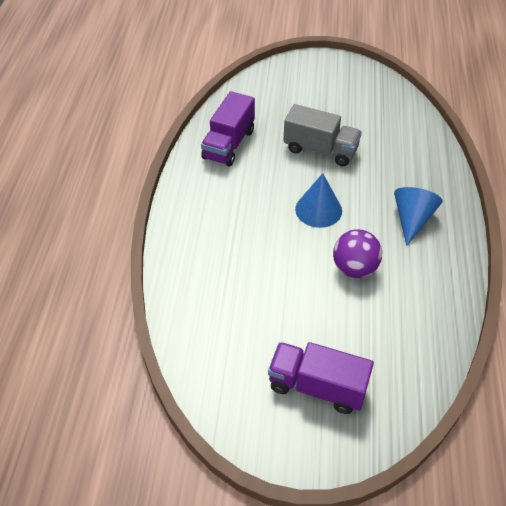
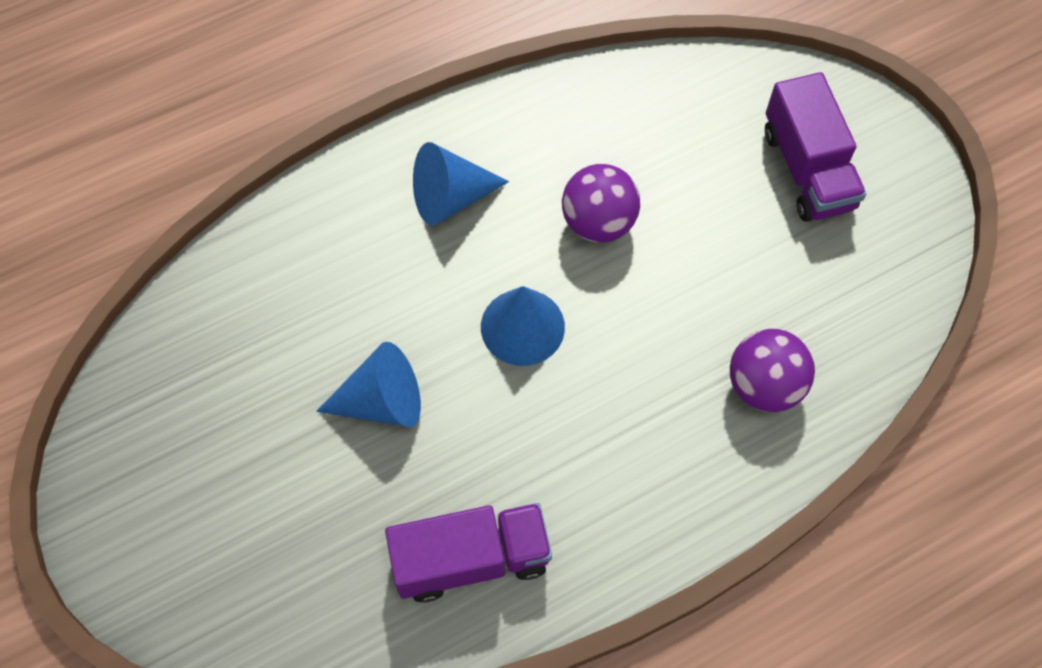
camera: 125 degrees left, 15 degrees up
(211, 280) = (764, 385): none -> purple ball
(320, 150) = (382, 401): grey truck -> blue cone

